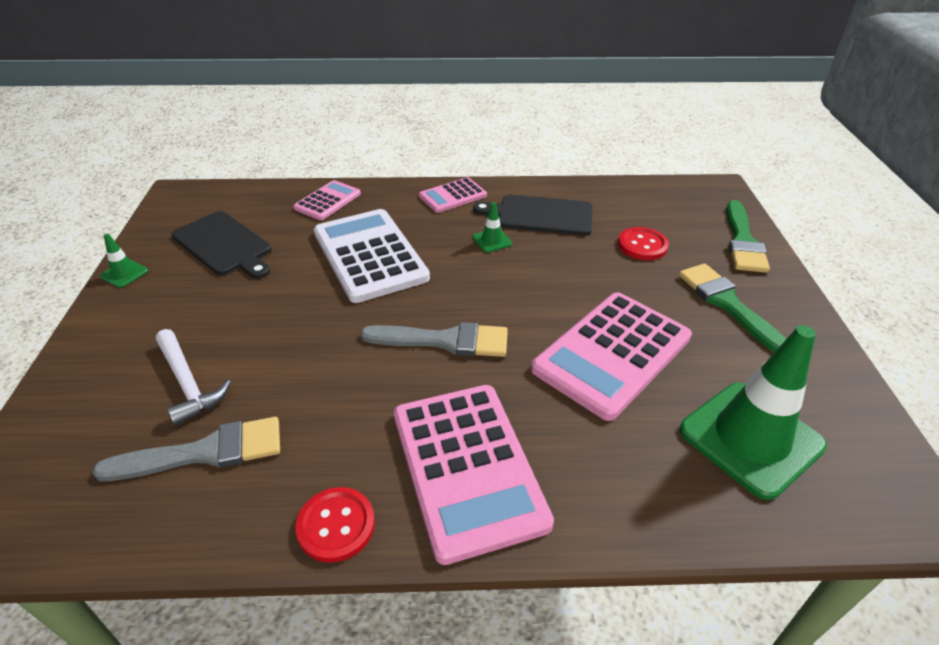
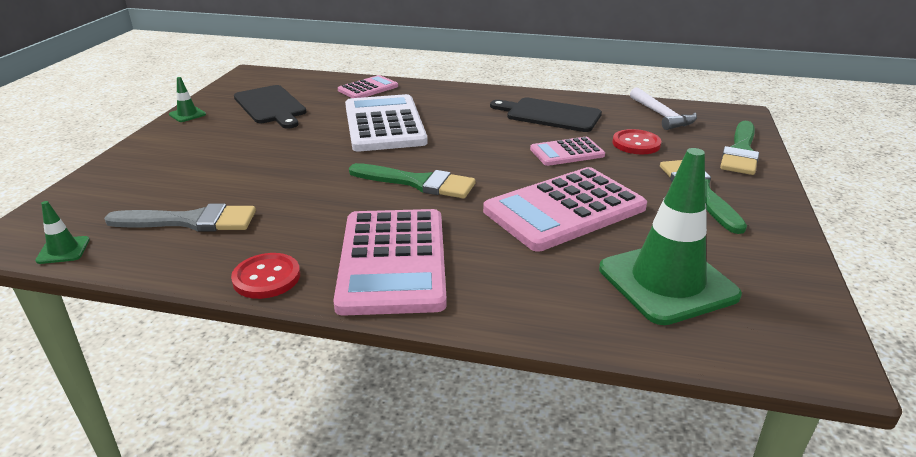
camera: 15 degrees right, 10 degrees down
(188, 383) = (200, 181): white hammer -> white hammer (661, 115)
(445, 341) = (418, 183): grey brush -> green brush
(453, 196) = (477, 95): pink calculator -> pink calculator (567, 152)
(492, 240) = (496, 126): green traffic cone -> green traffic cone (63, 250)

